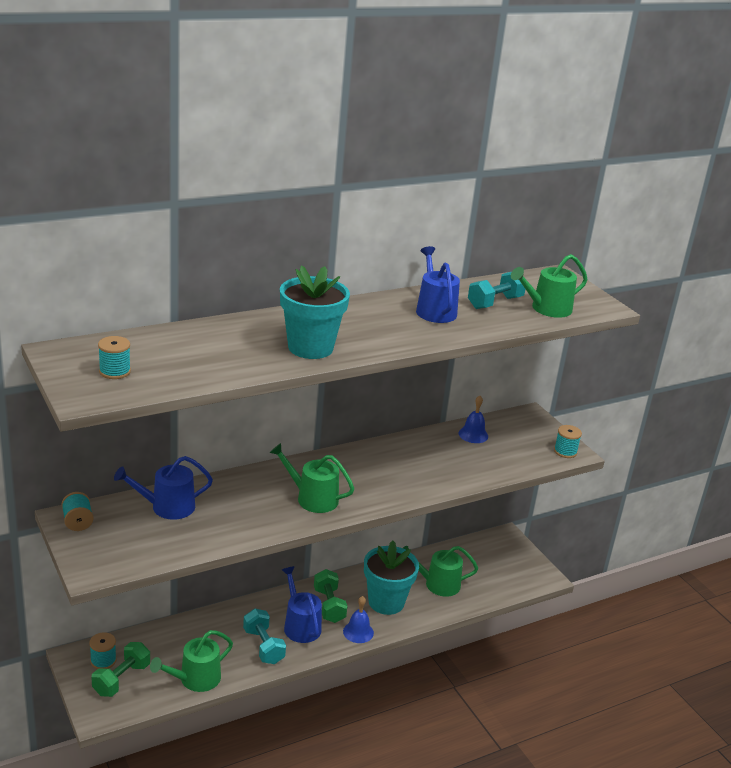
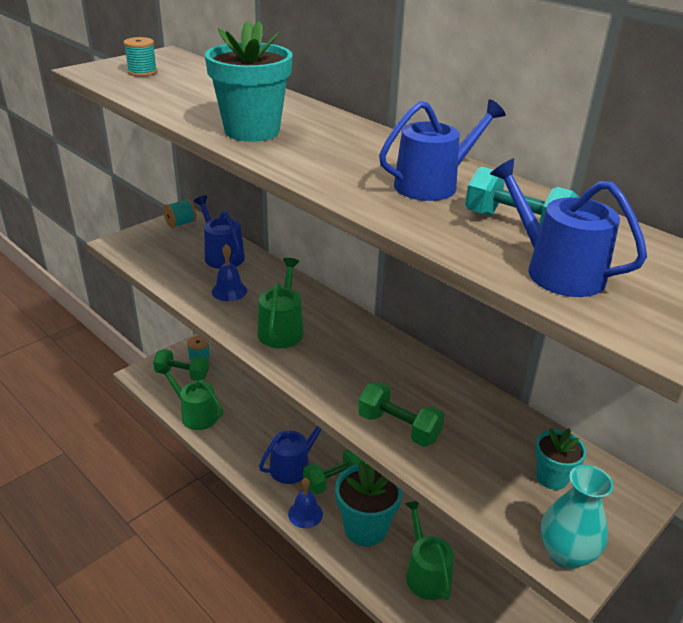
camera: 75 degrees right, 5 degrees up
(263, 646) = (253, 446): turquoise dumbbell -> none
(450, 475) = (398, 427): none -> green dumbbell
(473, 434) = (517, 436): blue bell -> blue bell (229, 291)
(510, 435) = (552, 477): none -> turquoise flower pot
(547, 309) = (556, 271): green watering can -> blue watering can
(565, 451) = (566, 554): turquoise spool -> turquoise vase

